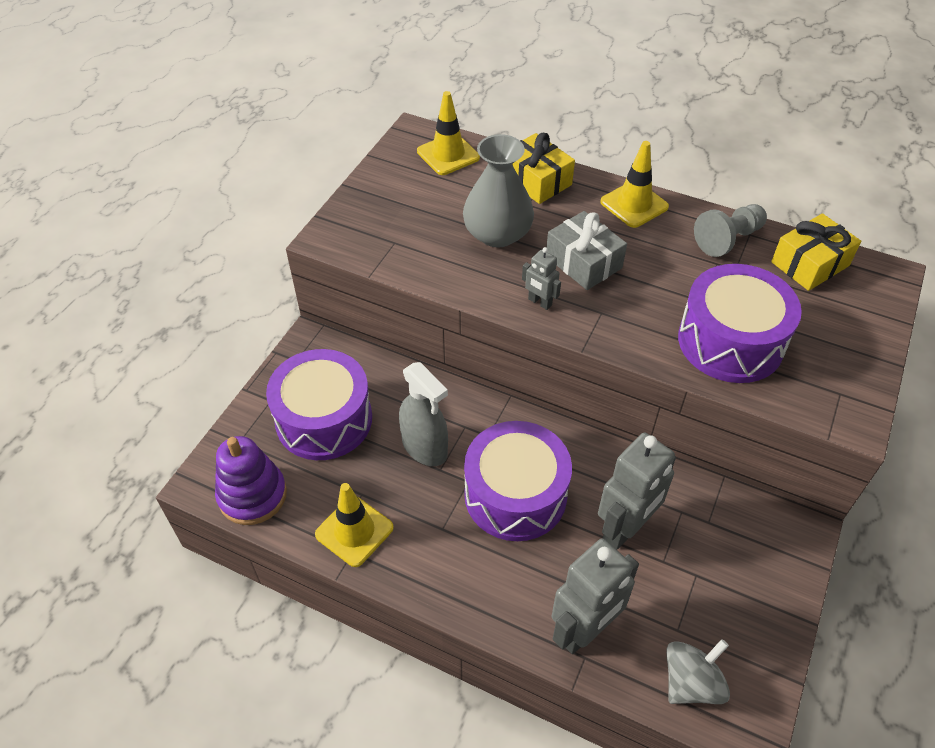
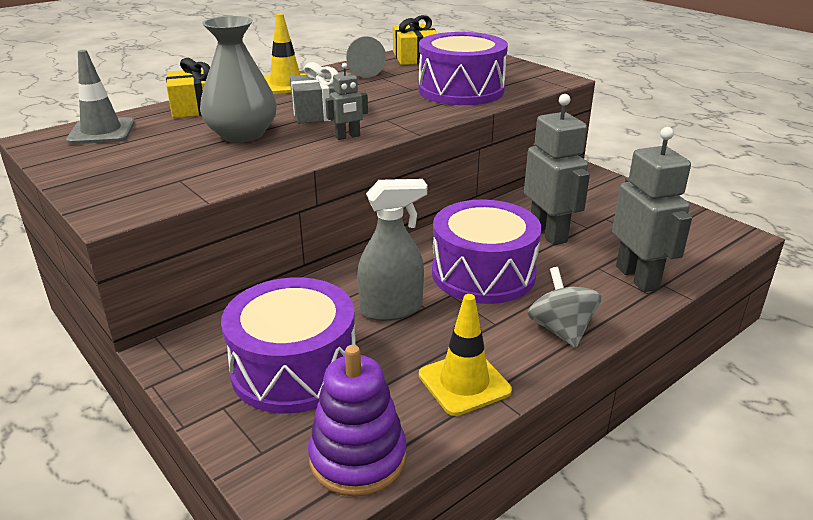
camera: 65 degrees left, 20 degrees down
(448, 154) = (101, 132): yellow traffic cone -> grey traffic cone
(691, 682) = (697, 246): grey spinning top -> grey spinning top (561, 330)

